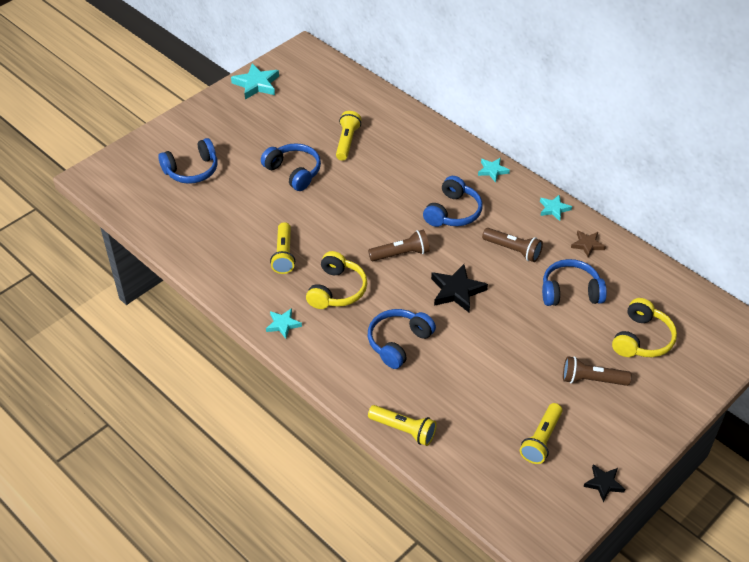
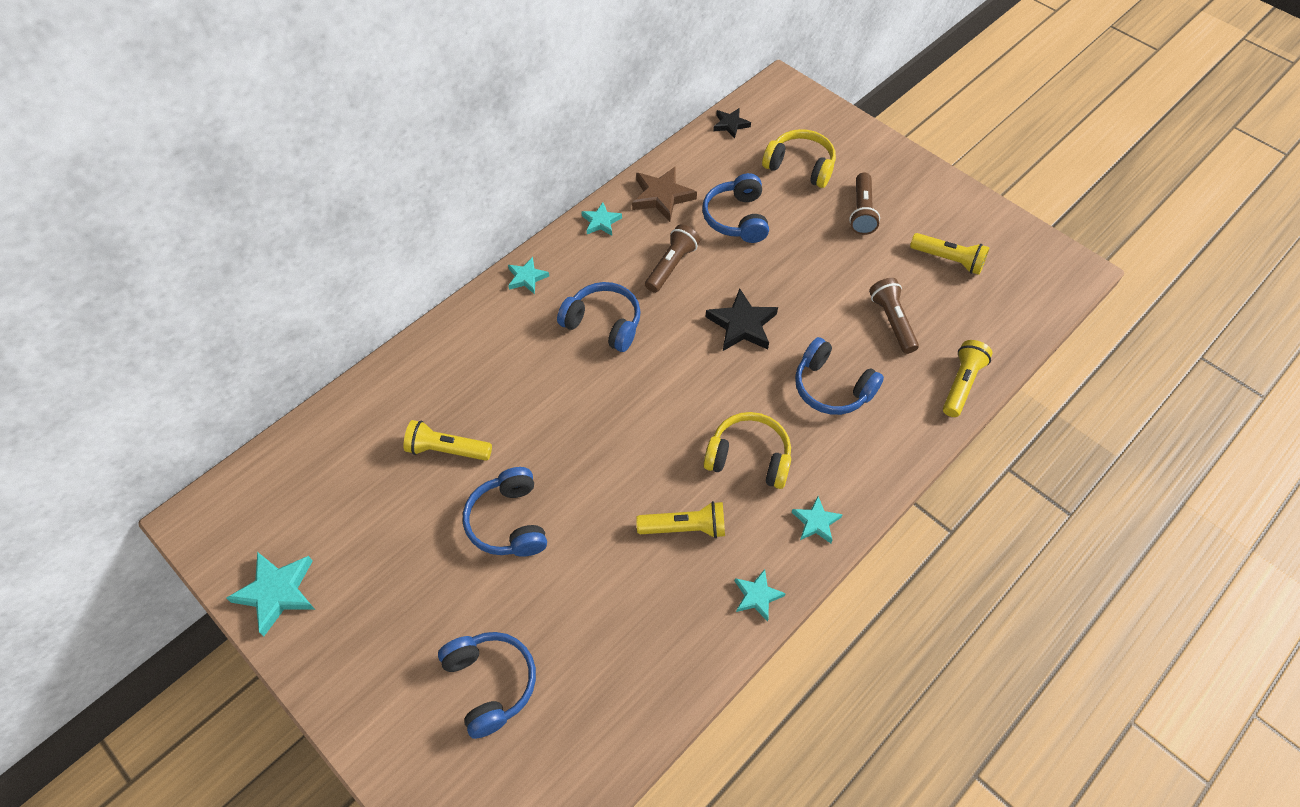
camera: 90 degrees left, 10 degrees up
(231, 290) = (757, 596): none -> turquoise star
(294, 172) = (508, 522): blue headphones -> blue headphones turned 60 degrees counterclockwise
(401, 254) = (680, 383): brown flashlight -> brown flashlight (892, 321)
(587, 245) = (662, 197): brown star -> brown star, size x1.64
(604, 484) = (991, 215): black star -> black star (730, 124)

